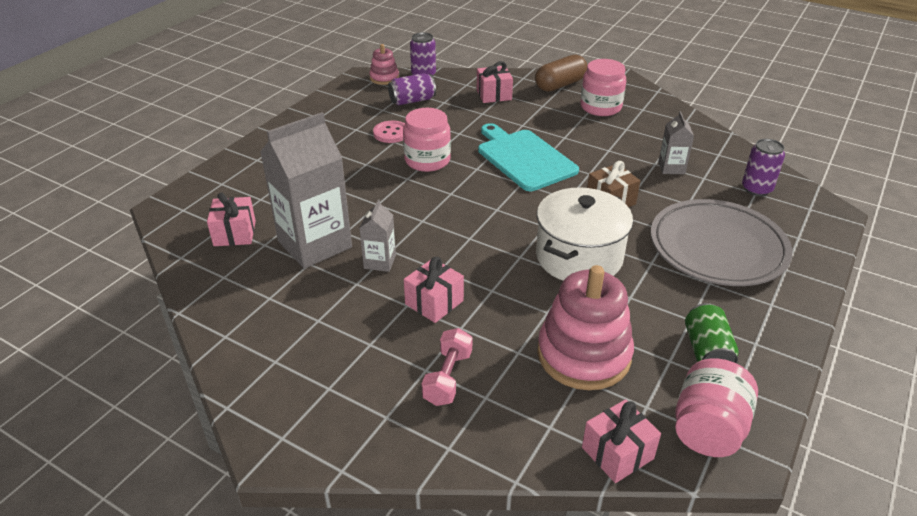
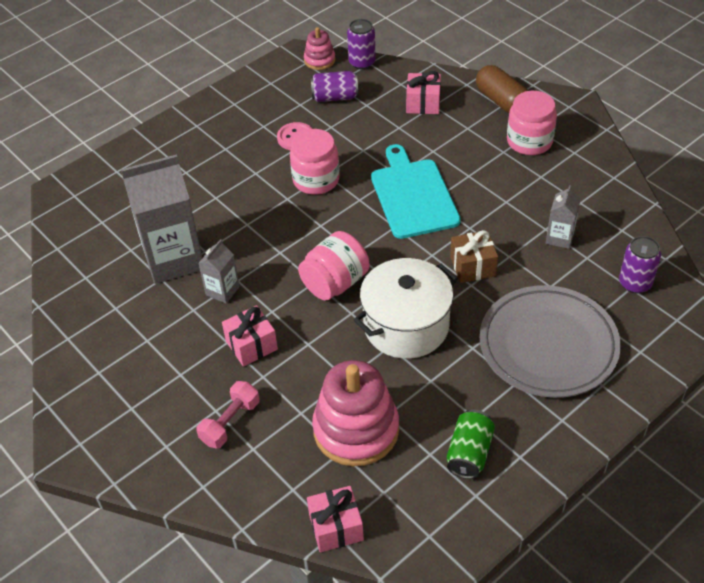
camera: 20 degrees right, 10 degrees up
(234, 233) = (109, 232): pink gift -> none
(560, 85) = (502, 101): brown capsule -> brown capsule turned 75 degrees clockwise
(708, 429) = (425, 526): pink jar -> pink jar (335, 283)

